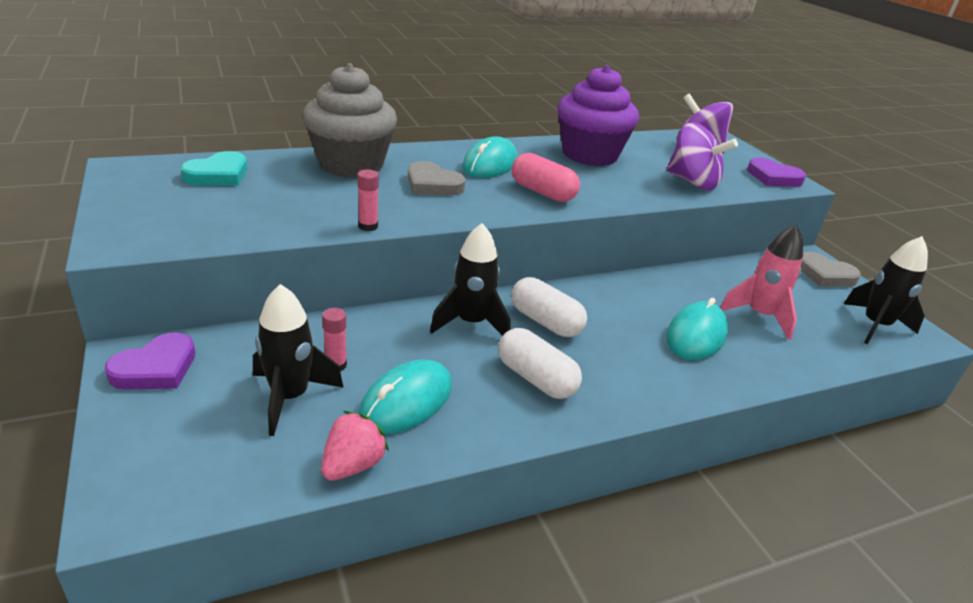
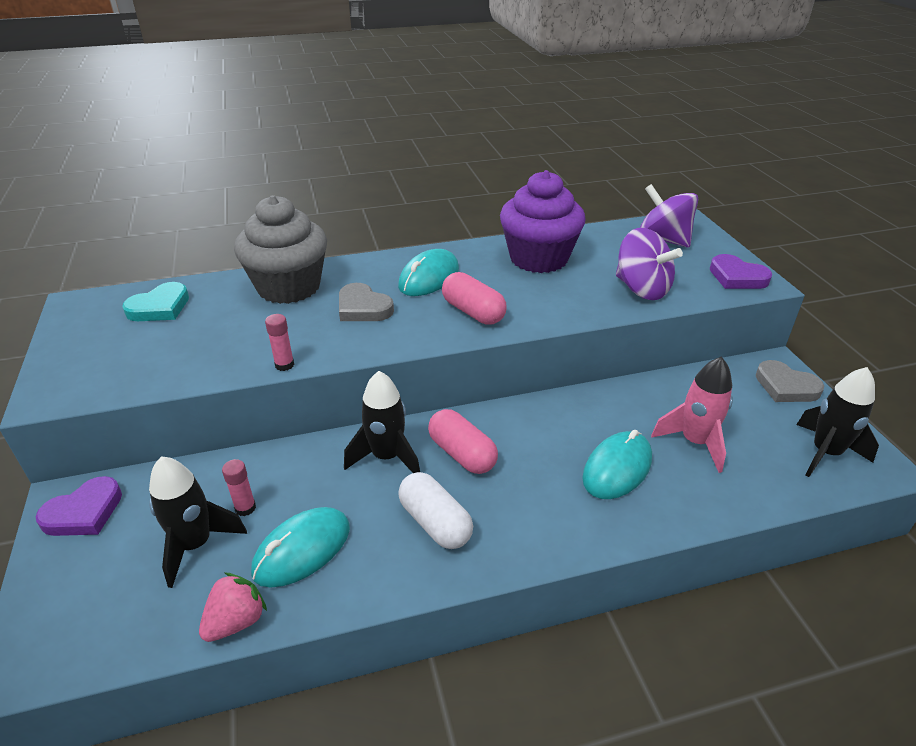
camera: 10 degrees right, 5 degrees up
(545, 321) = (462, 454): white capsule -> pink capsule

